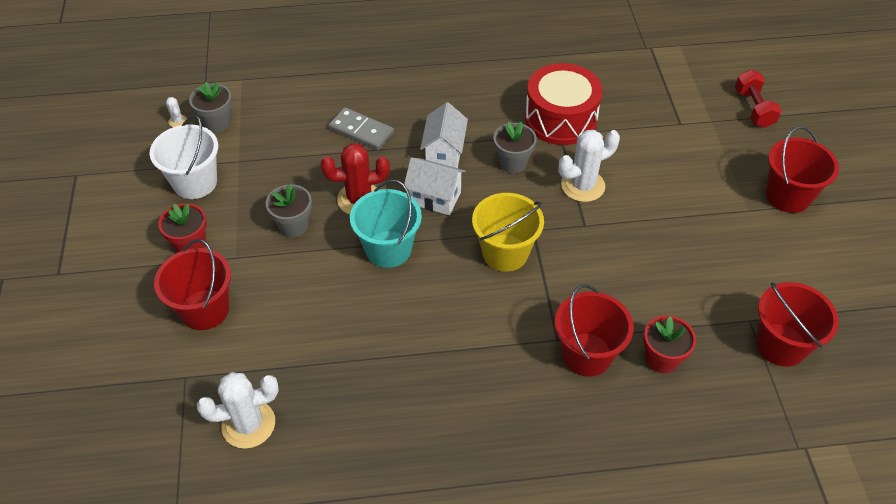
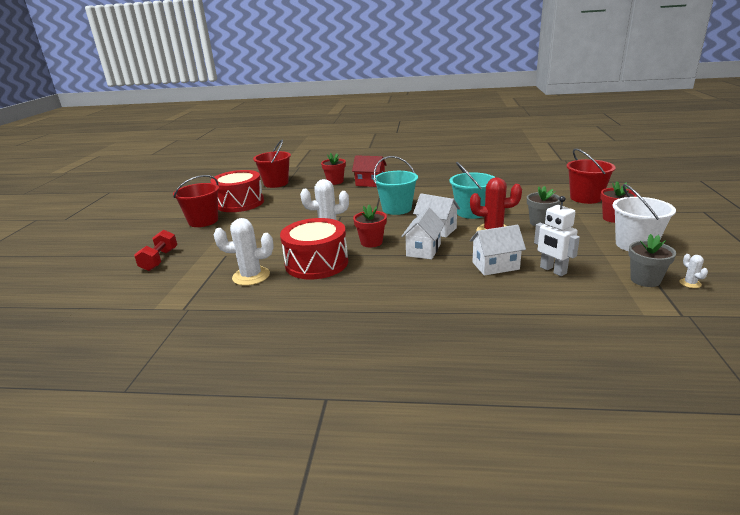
camera: 165 degrees left, 25 degrees down
(248, 424) = (541, 173): white cactus -> white cactus (251, 276)
(302, 129) = (553, 270): none -> white robot
(361, 131) = (495, 266): grey domino -> white house
(505, 253) = (396, 209): yellow bucket -> turquoise bucket
(512, 163) = (371, 242): grey flower pot -> red flower pot
(586, 354) = (370, 183): red bucket -> red house
(781, 257) = (240, 203): none -> red drum

